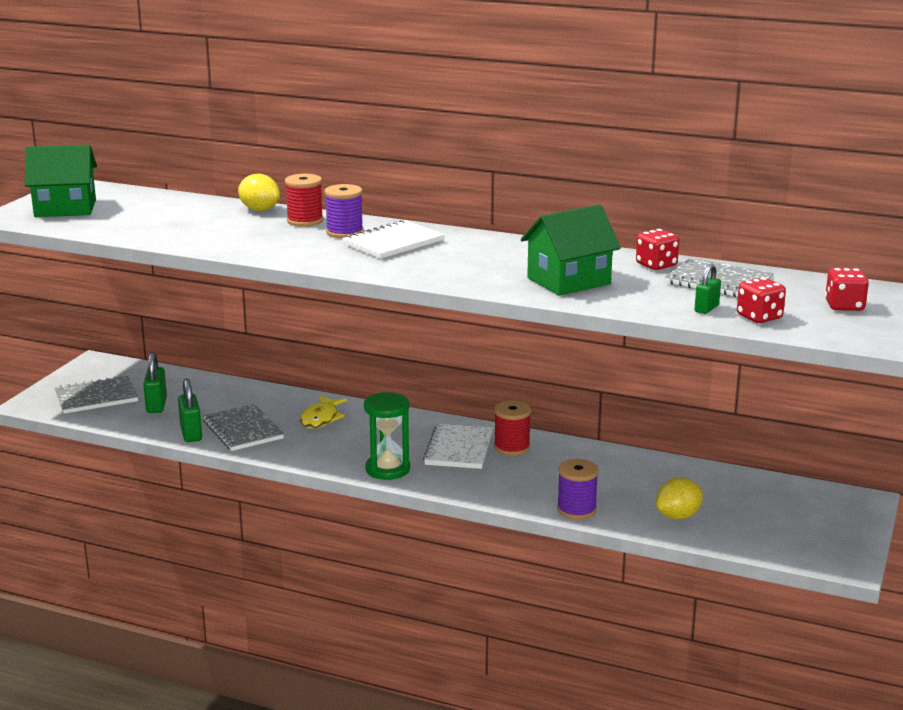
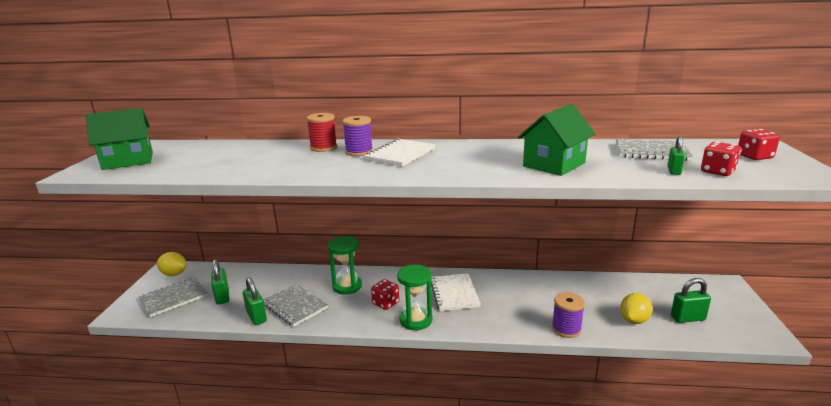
camera: 15 degrees left, 0 degrees up
(259, 210) = (285, 144): yellow lemon -> yellow lemon (174, 274)
(321, 418) = (347, 286): yellow fish -> green hourglass
(512, 447) = (487, 285): red spool -> none
(656, 265) = (595, 146): red dice -> red dice (386, 303)
(755, 526) = (687, 318): none -> green padlock

